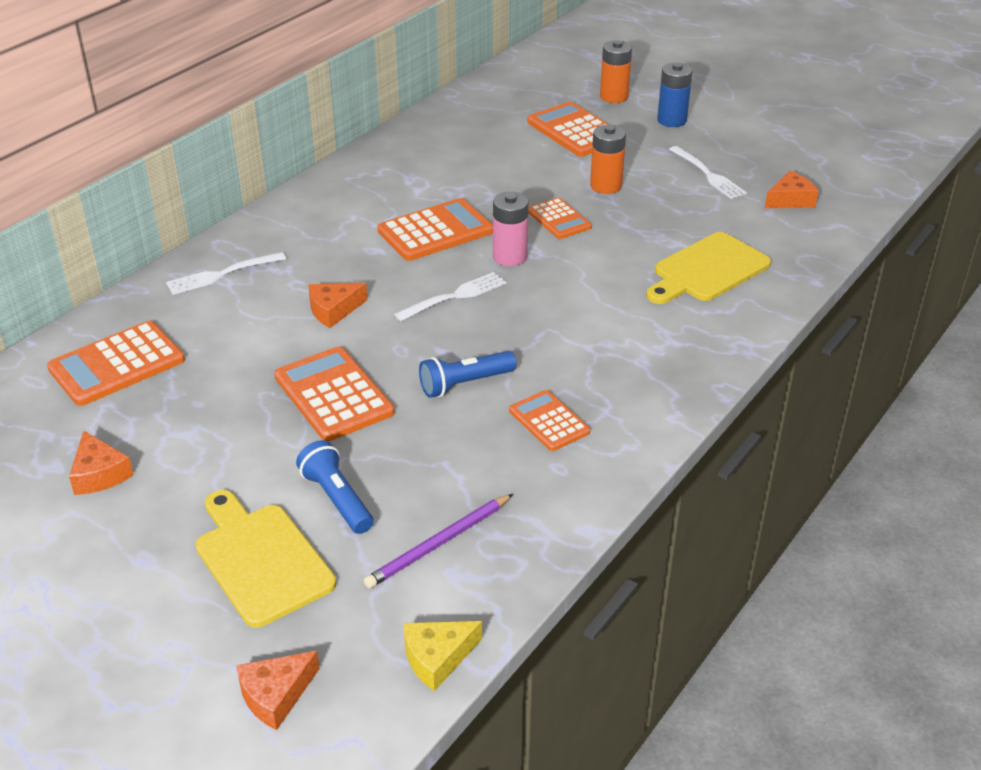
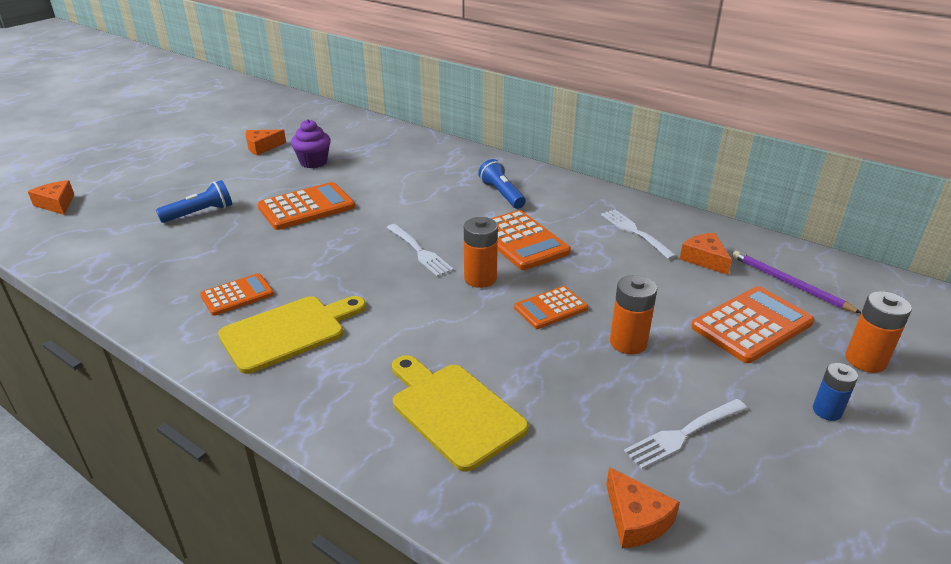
camera: 90 degrees right, 5 degrees down
(117, 365) = (361, 142): orange calculator -> none
(182, 406) = (313, 162): none -> purple cupcake
(222, 274) = (457, 163): white fork -> white fork (635, 232)
(260, 560) = (162, 193): yellow cutting board -> yellow cutting board (288, 332)
(333, 310) = (407, 202): orange cheese -> orange cheese (704, 259)
(437, 658) = (38, 250): yellow cheese -> none
(438, 544) = (134, 249): purple pencil -> purple pencil (789, 283)
(465, 384) = (300, 257): blue flashlight -> blue flashlight (502, 194)
(510, 257) = (480, 278): pink battery -> orange battery
(671, 120) = (827, 411): blue battery -> blue battery, size x0.67

